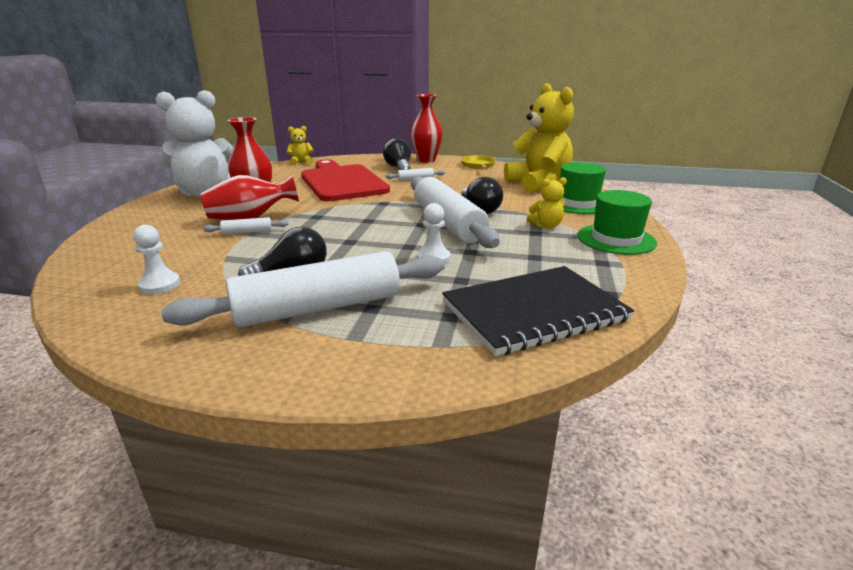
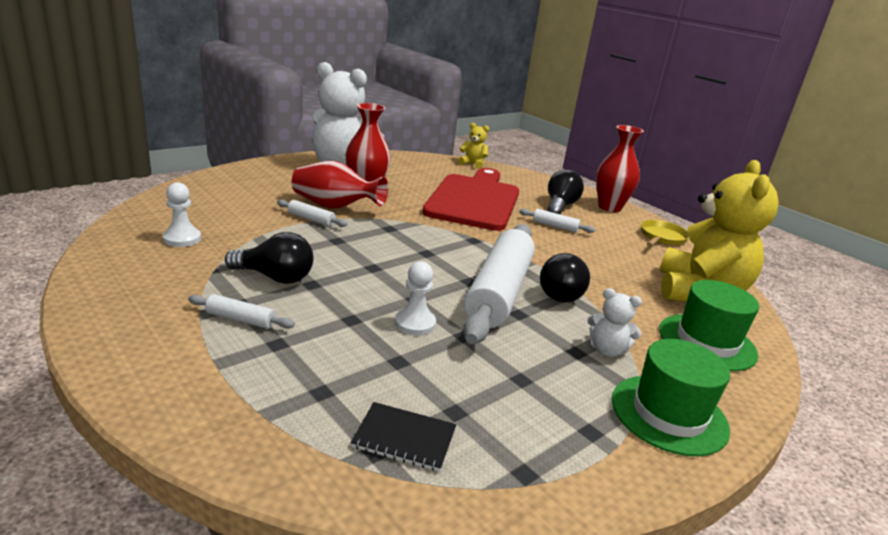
camera: 35 degrees right, 0 degrees up
(318, 308) = (241, 319): white rolling pin -> white rolling pin, size x0.40
(533, 311) = (404, 438): black notebook -> black notebook, size x0.46
(546, 226) = (607, 350): yellow teddy bear -> white teddy bear

